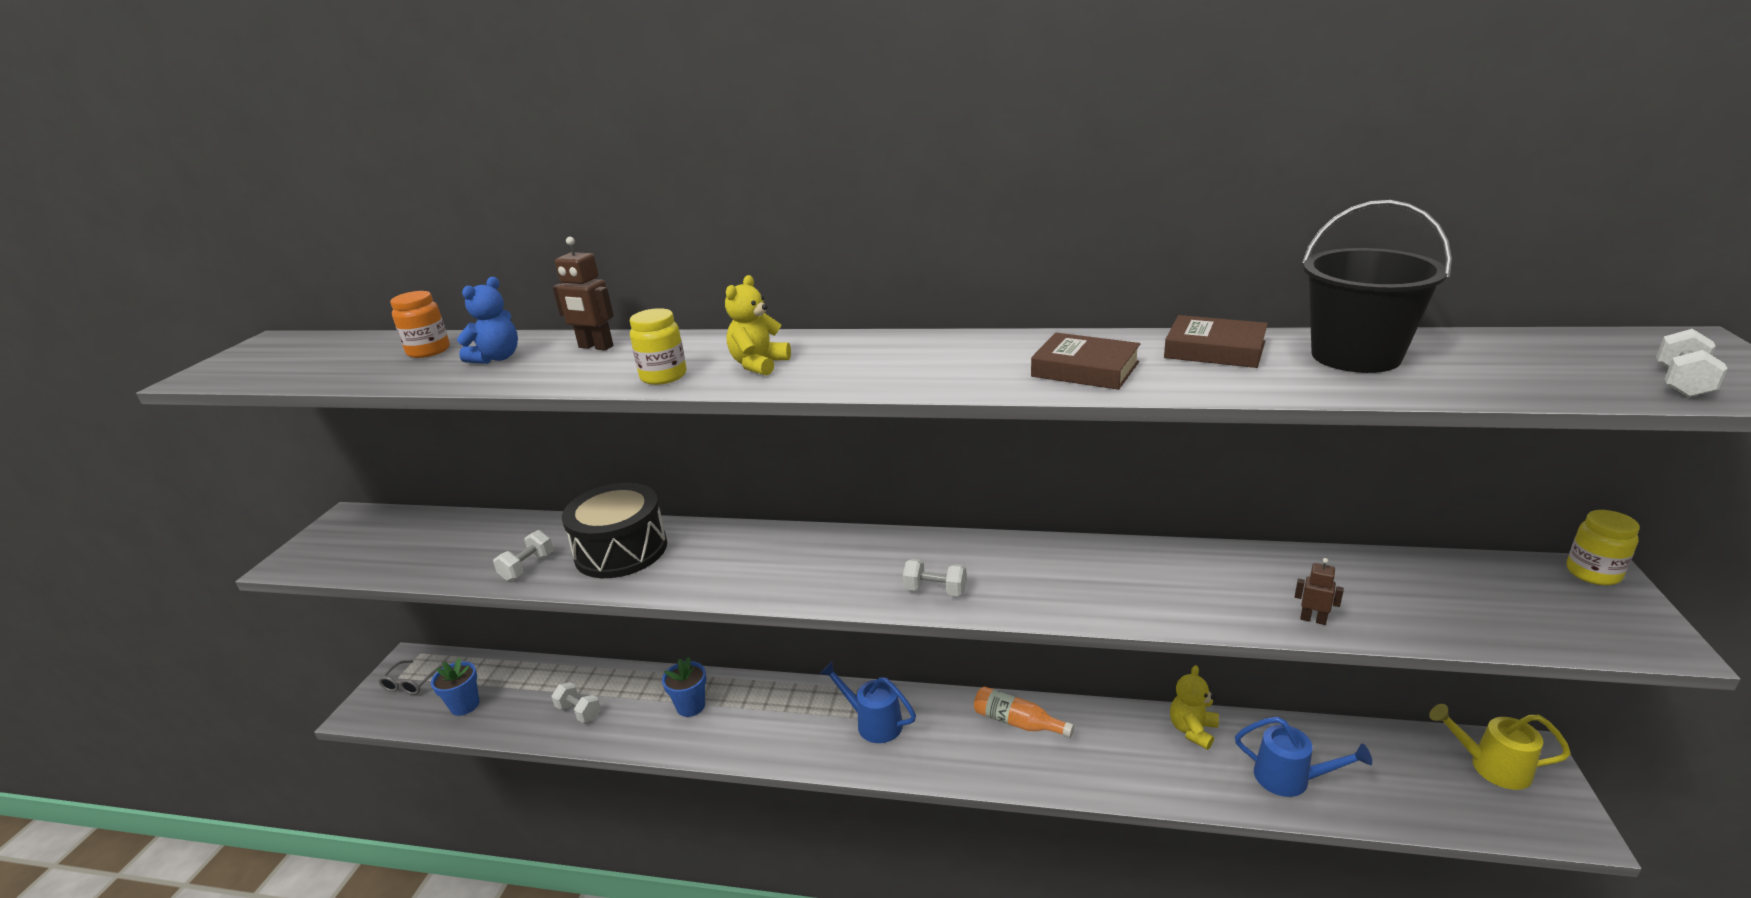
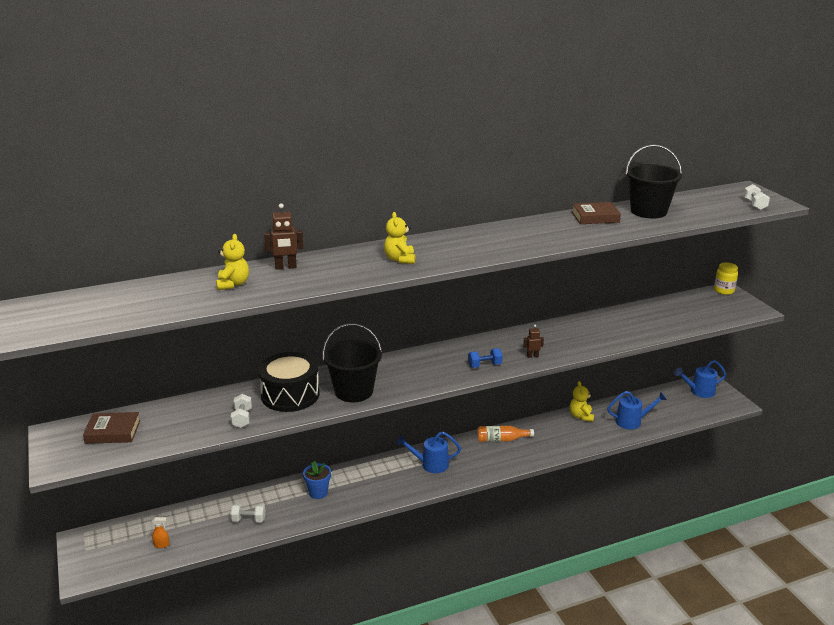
camera: 35 degrees left, 0 degrees up
(411, 683) = (102, 549): grey glasses -> none
(429, 351) = (173, 289): orange jar -> none
(465, 705) = (162, 545): blue flower pot -> orange spray bottle
(497, 358) = (233, 284): blue teddy bear -> yellow teddy bear
(663, 376) = (358, 274): yellow jar -> none
(701, 572) = (354, 391): none -> black bucket
(935, 590) = (484, 365): white dumbbell -> blue dumbbell
(1085, 369) = (555, 234): brown book -> brown book (113, 432)
(1313, 619) = (646, 333): brown robot -> brown robot (532, 356)
(1491, 766) = (698, 391): yellow watering can -> blue watering can

